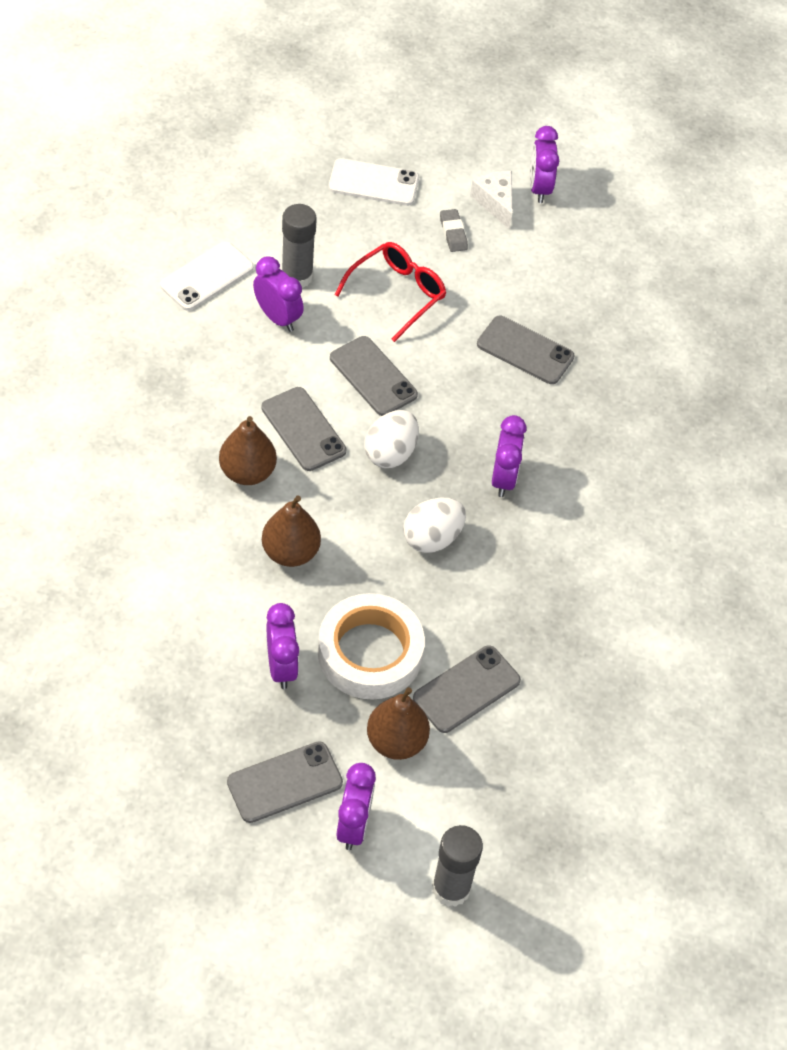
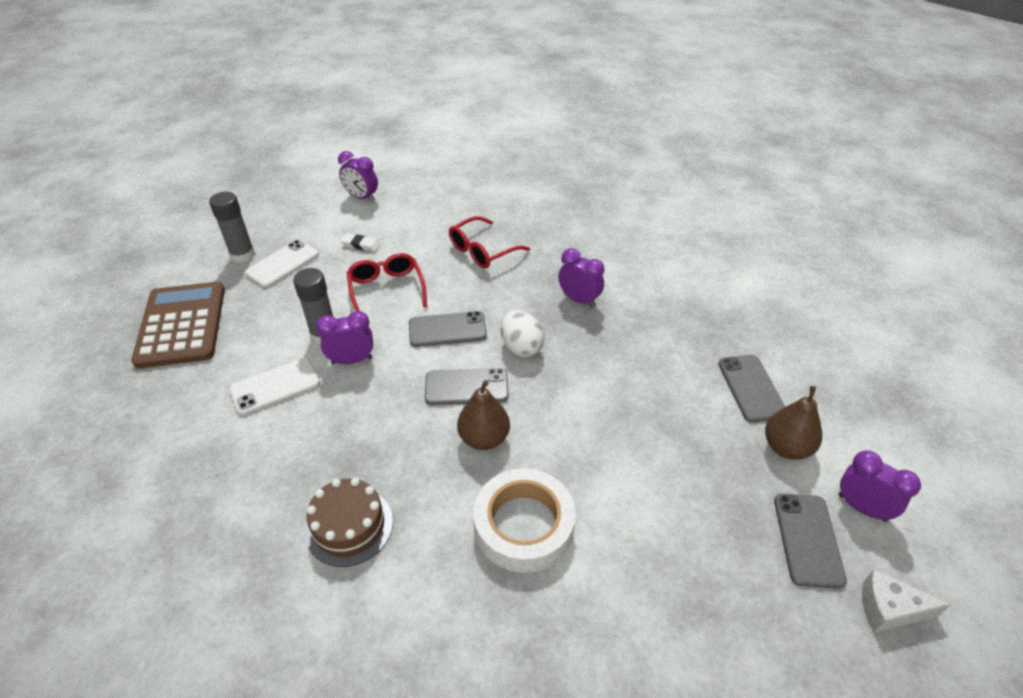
camera: 55 degrees left, 10 degrees down
(94, 415) = (349, 526): none -> brown cake
(207, 276) = (275, 386): white phone -> white phone turned 75 degrees clockwise
(234, 157) = (181, 325): none -> brown calculator
(281, 667) = (689, 494): purple clock -> none
(290, 552) = (578, 442): brown pear -> none
(370, 653) = (697, 430): white tape -> white tape (524, 525)
(432, 538) = (609, 354): white egg -> none
(451, 888) = (932, 468): grey glue stick -> grey glue stick (242, 255)
(453, 233) = (360, 245): grey eraser -> white eraser
(495, 203) = (355, 218): white cheese -> white cheese (889, 609)
(525, 350) = (482, 251): grey phone -> red glasses

